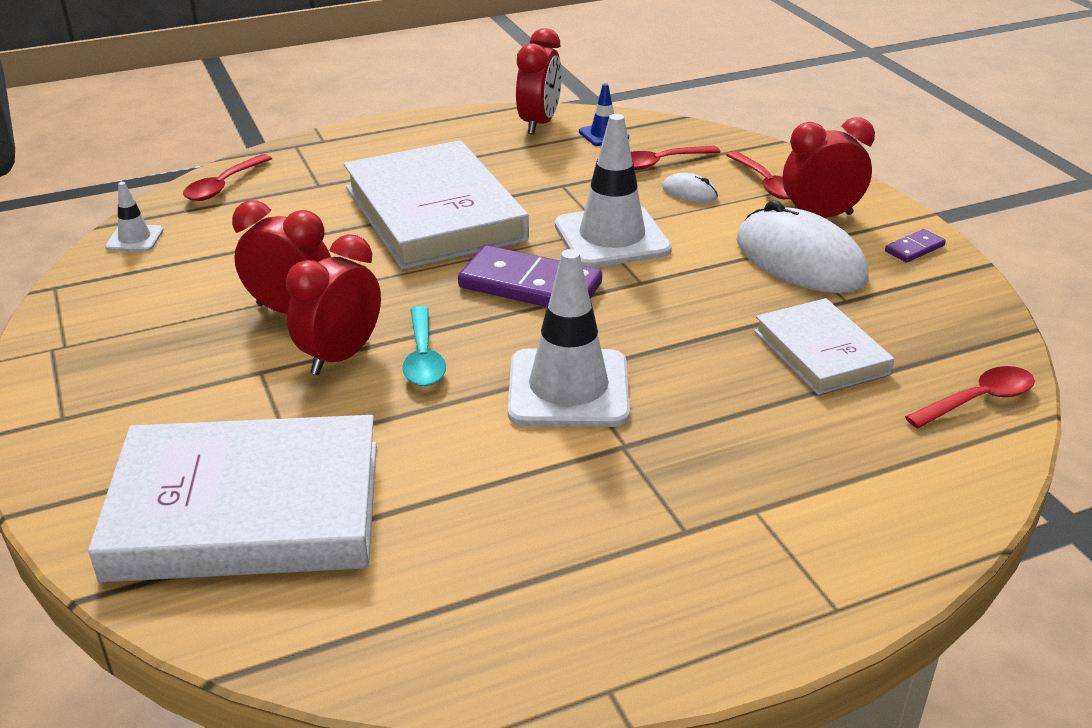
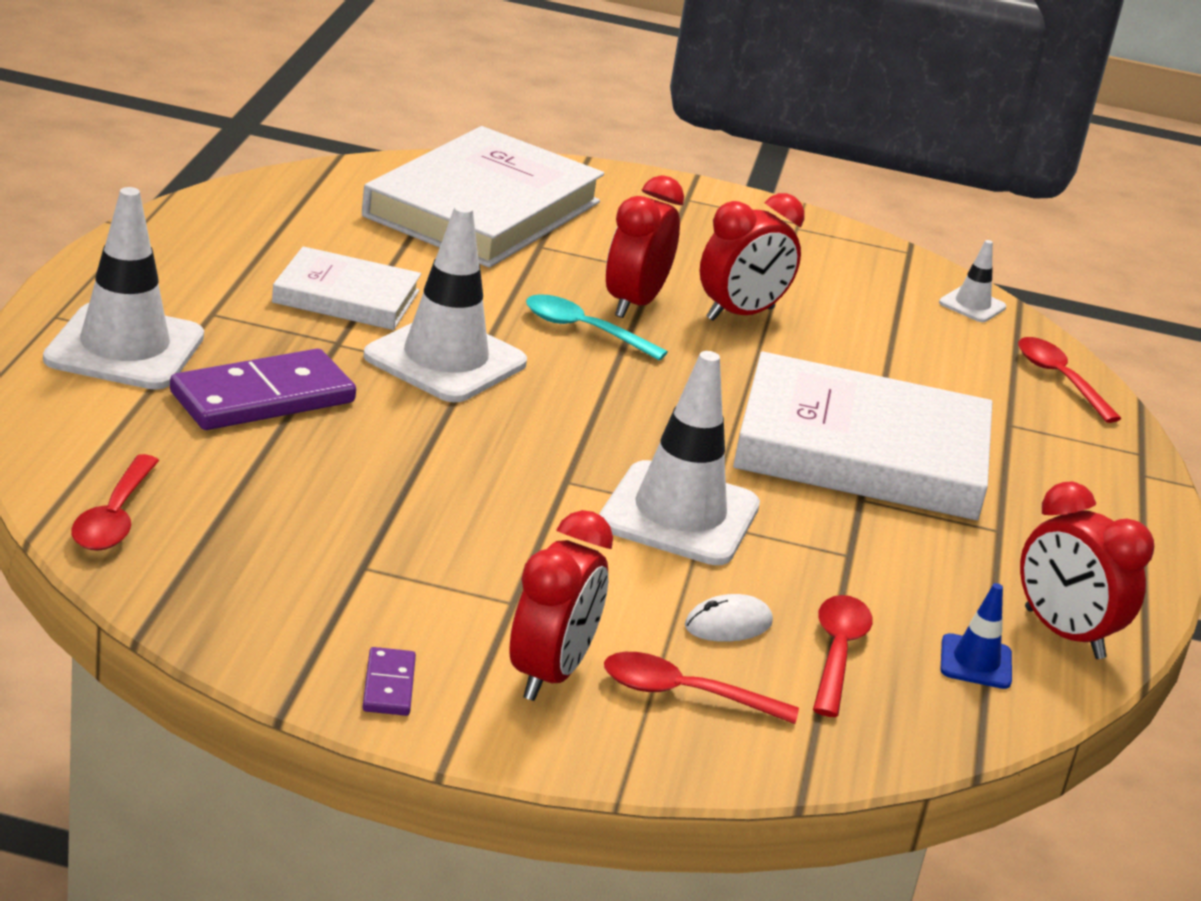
camera: 120 degrees right, 5 degrees down
(340, 356) = (634, 303): red clock -> red clock turned 135 degrees counterclockwise
(530, 286) = (638, 425): purple domino -> purple domino (262, 397)
(800, 260) = (475, 592): white mouse -> none
(812, 535) = (124, 348): none -> white traffic cone
(820, 352) = (308, 493): white book -> white book (346, 296)

